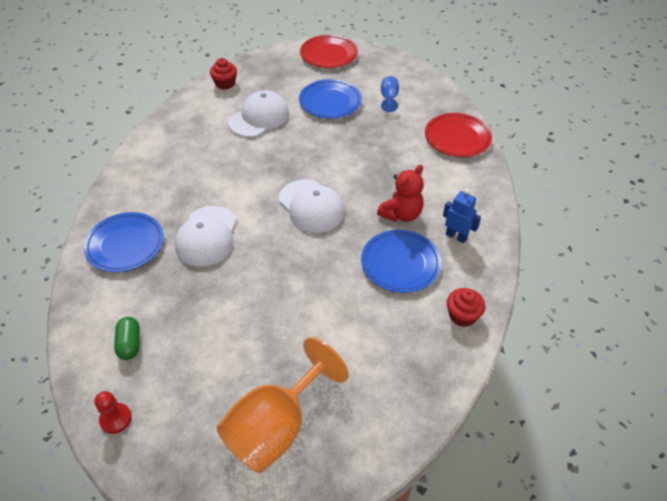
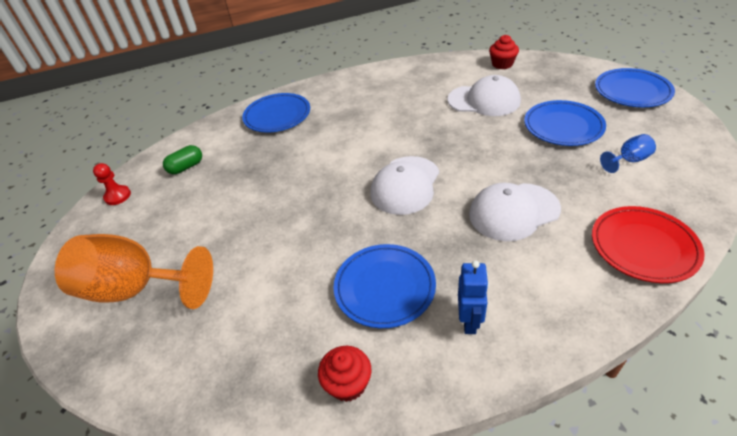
camera: 65 degrees right, 5 degrees down
(206, 236) = (316, 146): white cap -> white cap (513, 212)
(329, 54) = (632, 91): red plate -> blue plate
(401, 214) = (458, 255): red teddy bear -> none

